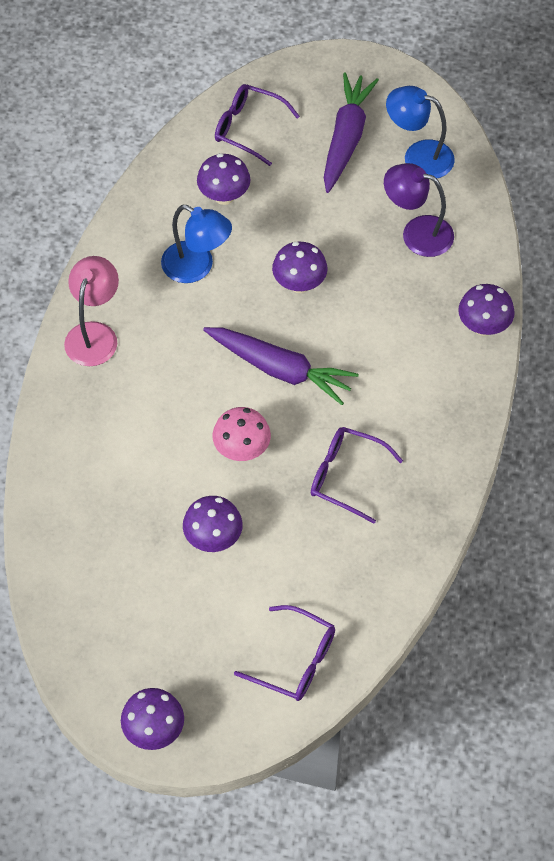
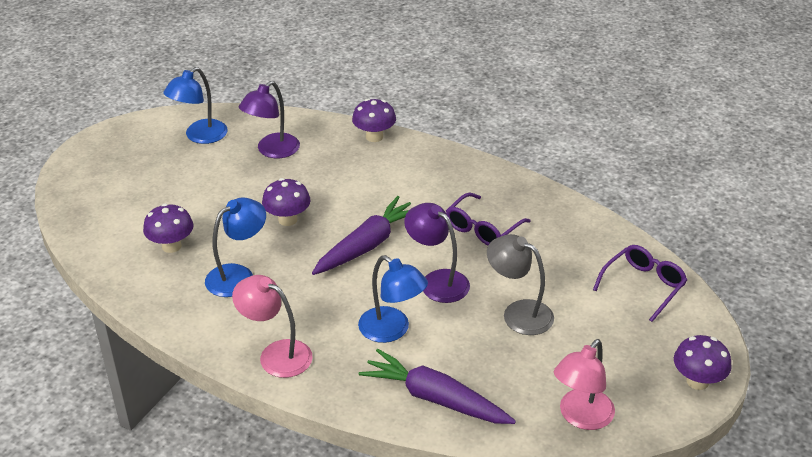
camera: 75 degrees left, 20 degrees down
(75, 621) = (581, 417): none -> pink lamp
(154, 425) = (392, 330): none -> blue lamp
(213, 538) = (518, 313): purple mushroom -> grey lamp
(242, 449) = (437, 281): pink mushroom -> purple lamp
(249, 128) = (109, 219): purple glasses -> none
(346, 138) = (157, 168): purple carrot -> purple carrot (435, 398)

